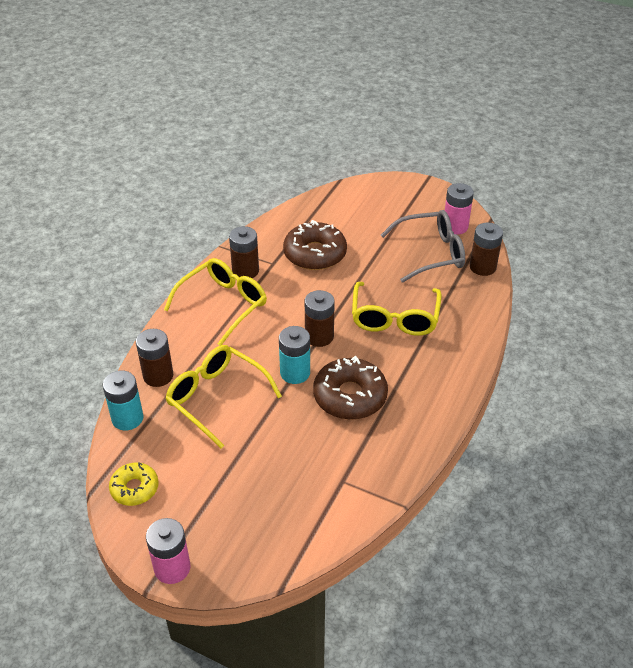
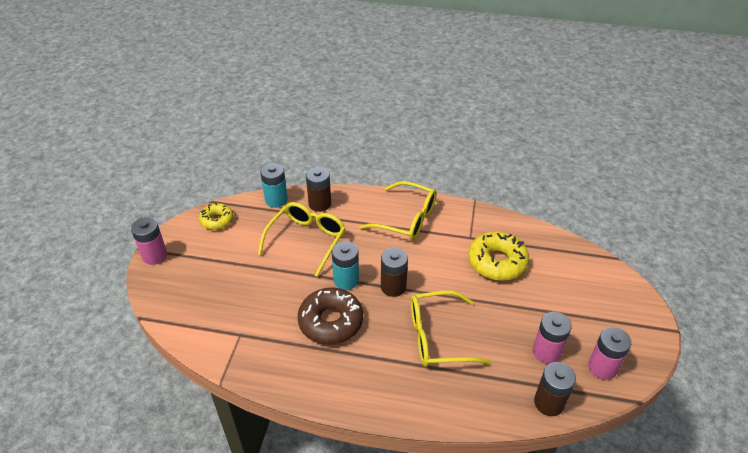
camera: 75 degrees right, 0 degrees up
(245, 271) = (452, 222): brown battery -> none
(315, 254) = (497, 262): brown donut -> yellow donut
(431, 253) = (546, 352): grey glasses -> pink battery

